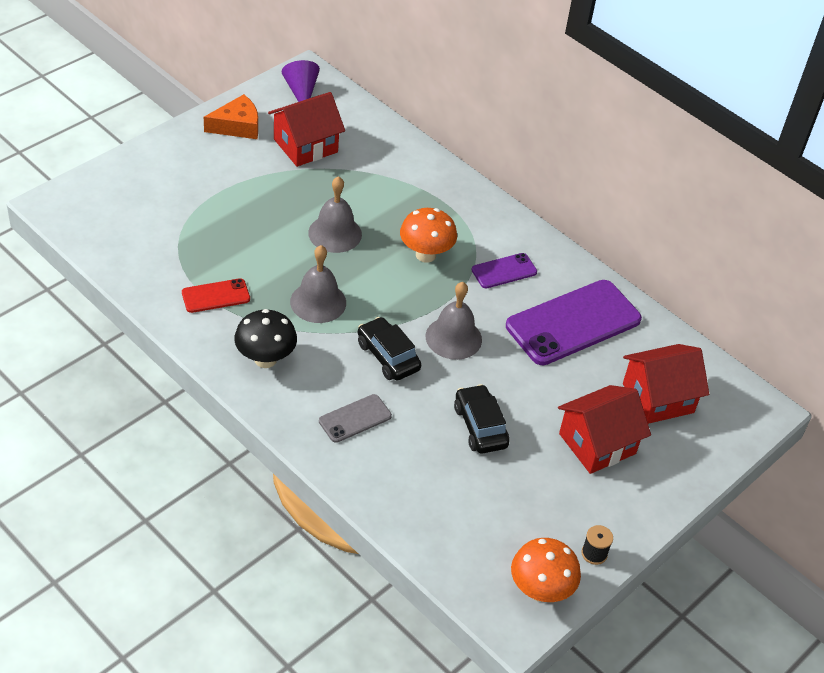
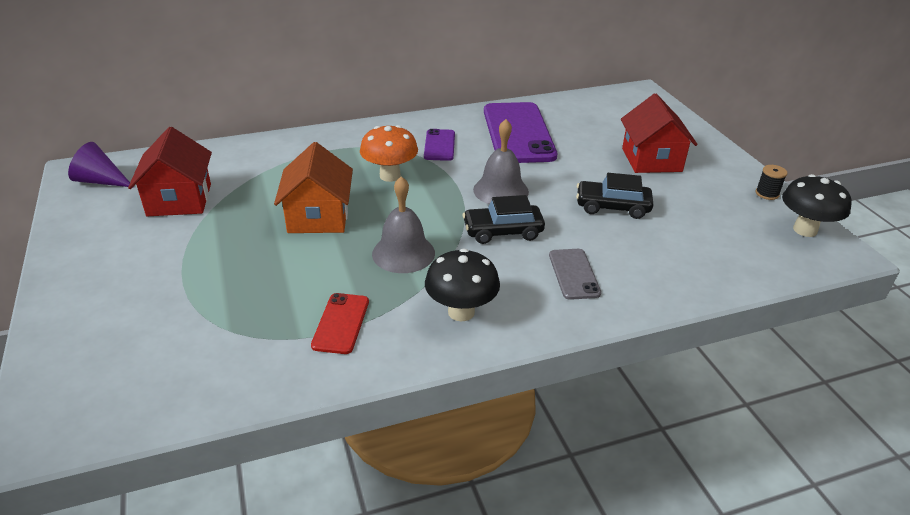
camera: 60 degrees left, 10 degrees down
(237, 126) = (97, 234): orange cheese -> none
(335, 233) = (318, 216): grey bell -> orange house
(540, 590) = (805, 230): orange mushroom -> black mushroom
(657, 398) = (614, 123): red house -> none

